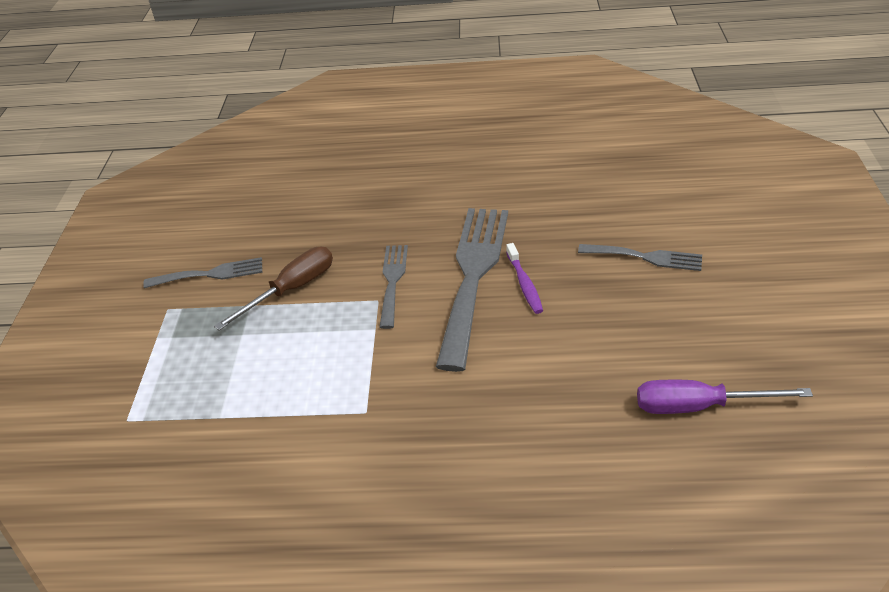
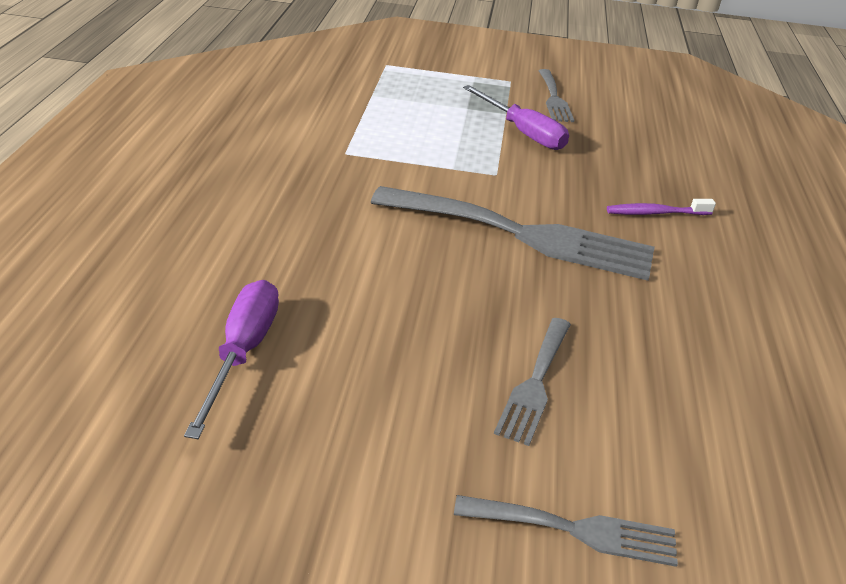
camera: 90 degrees right, 5 degrees down
(291, 289) = (523, 132): brown screwdriver -> purple screwdriver
(392, 281) = (524, 185): grey fork -> grey fork (576, 530)
(524, 284) = (499, 267): purple toothbrush -> purple toothbrush (655, 213)

